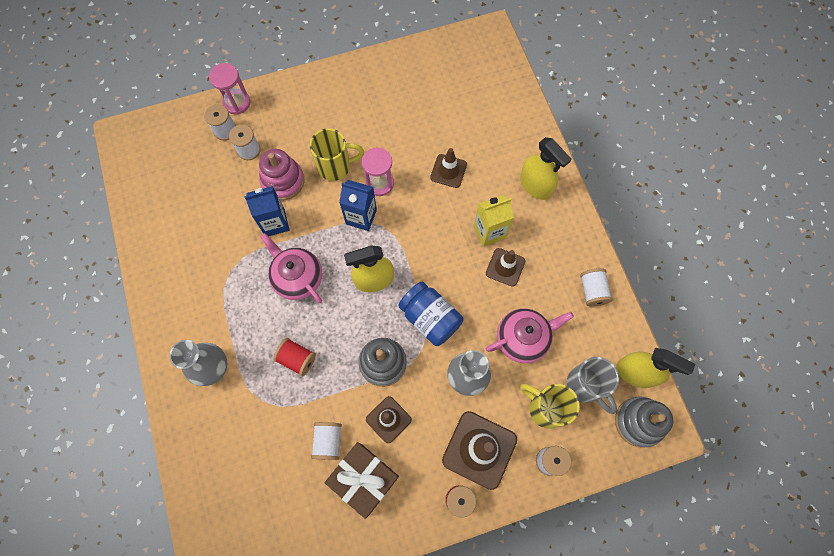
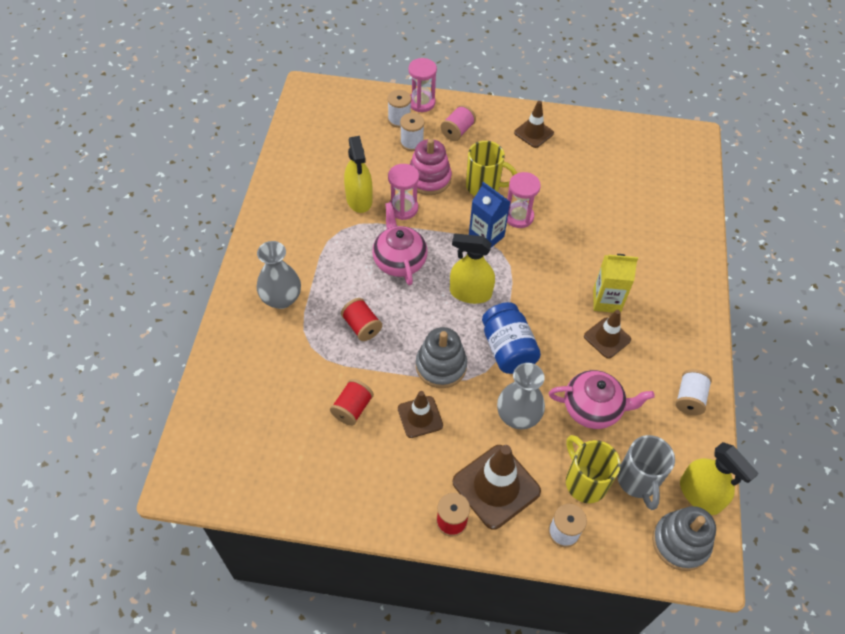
camera: 25 degrees right, 15 degrees down
(275, 223) = (403, 208): blue carton -> pink hourglass
(284, 119) = (457, 131): none -> pink spool
(328, 441) = (352, 408): white spool -> red spool
(364, 479) = (369, 457): brown gift -> none
(448, 171) = (592, 233): brown traffic cone -> brown traffic cone (533, 133)
(535, 185) = (675, 281): yellow spray bottle -> yellow spray bottle (359, 199)

